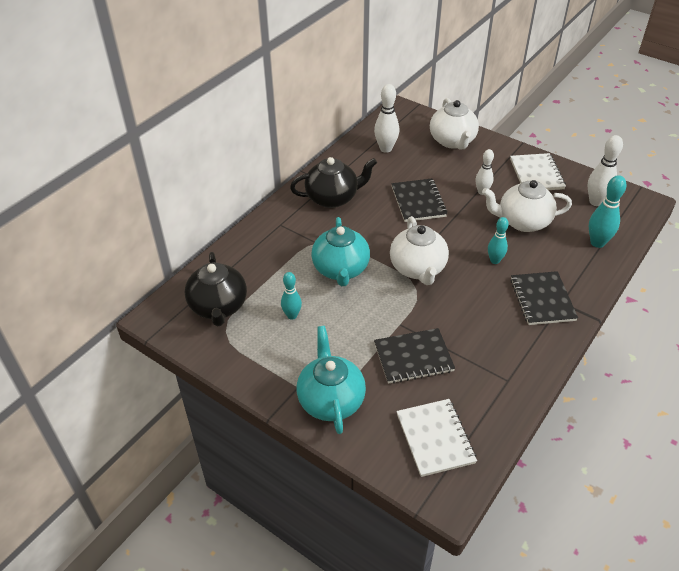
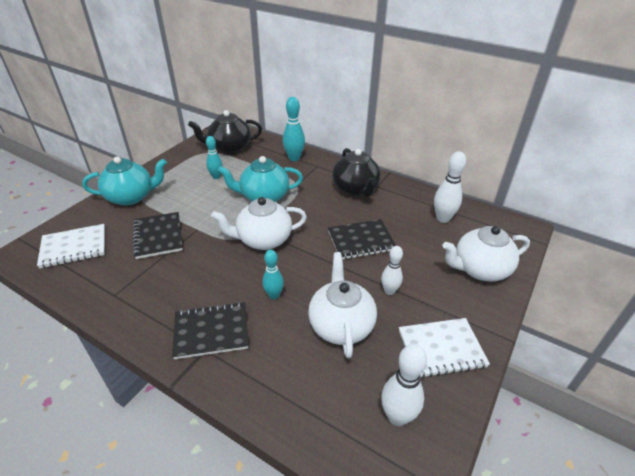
camera: 85 degrees right, 5 degrees down
(597, 243) = (307, 404): turquoise bowling pin -> turquoise bowling pin (294, 158)

